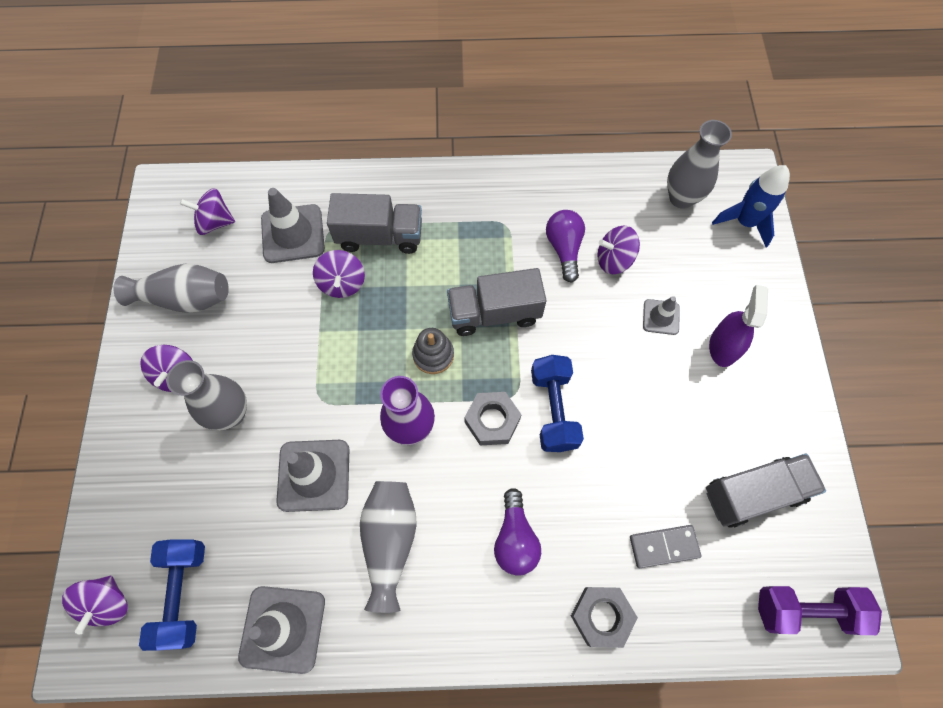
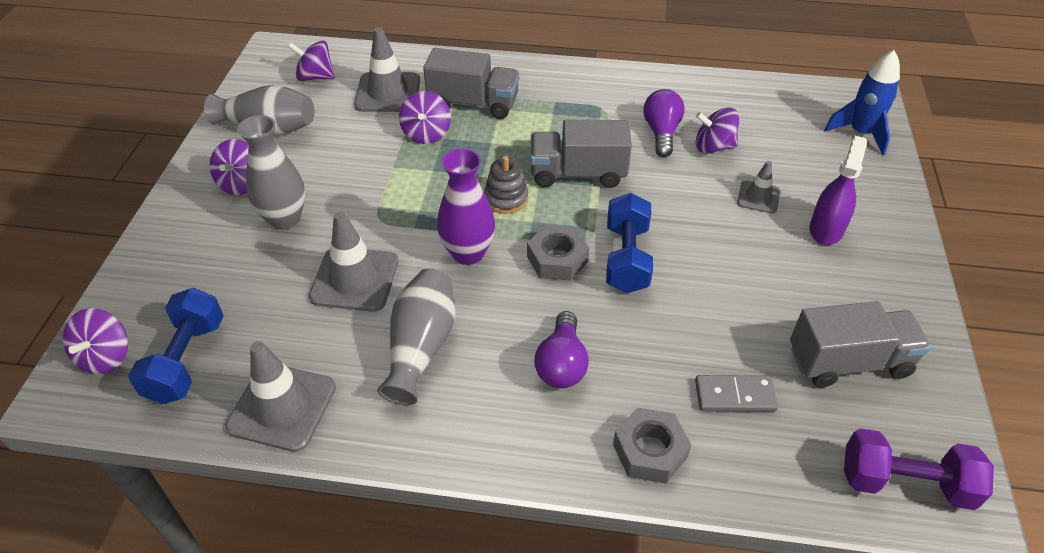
camera: 10 degrees right, 20 degrees down
(681, 198) = (793, 108): grey vase -> none

